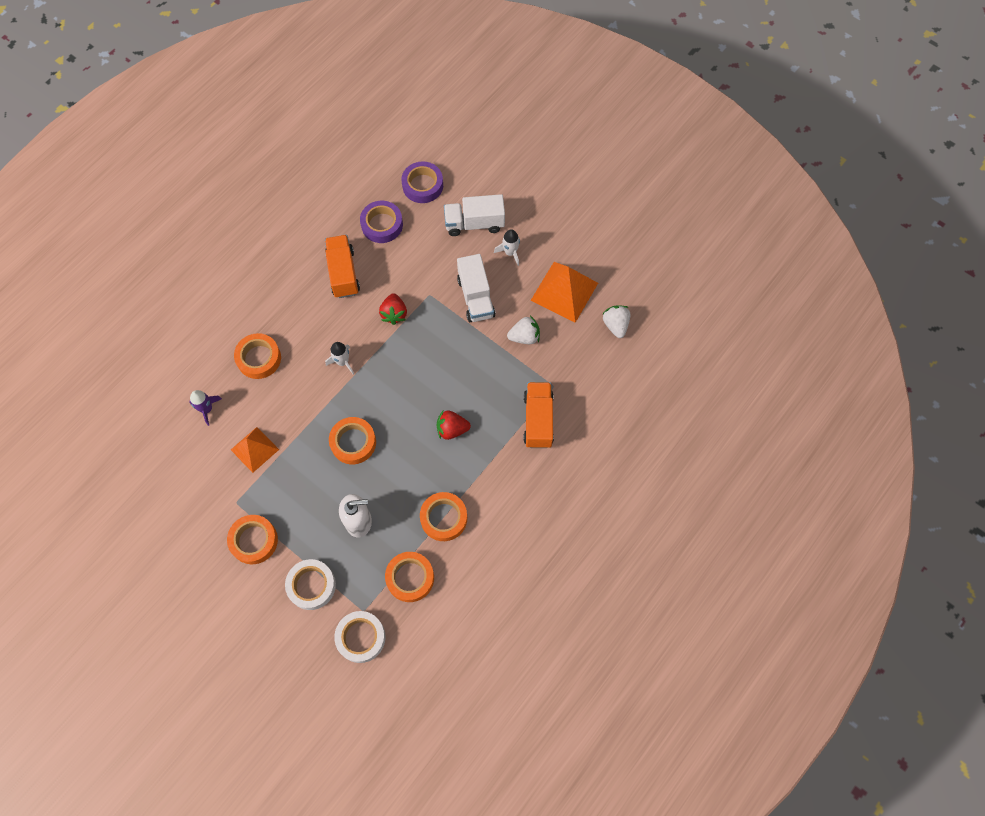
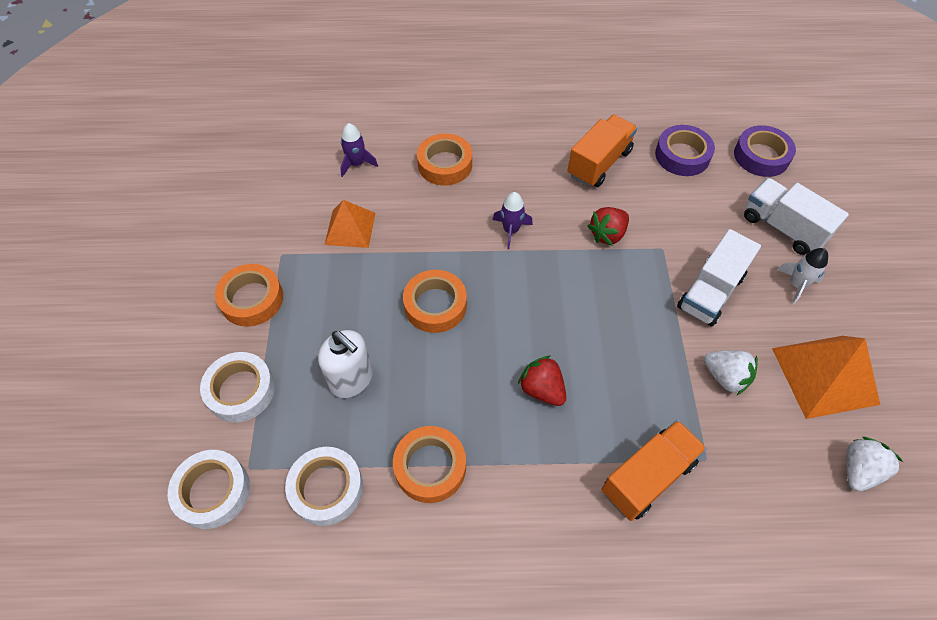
camera: 50 degrees right, 10 degrees down
(342, 362) = (511, 230): white rocket -> purple rocket
(410, 578) = (326, 488): orange tape -> white tape

